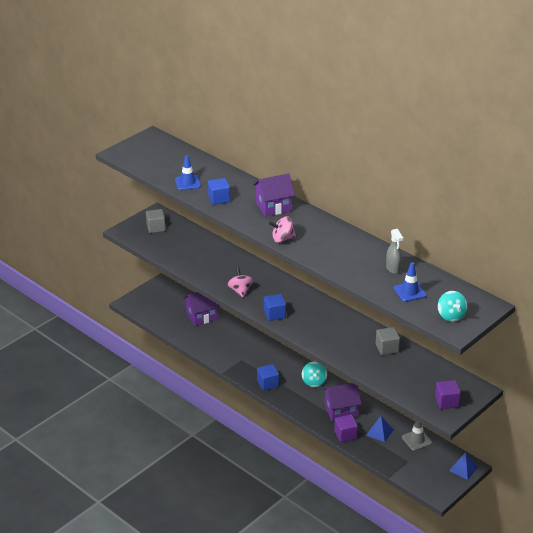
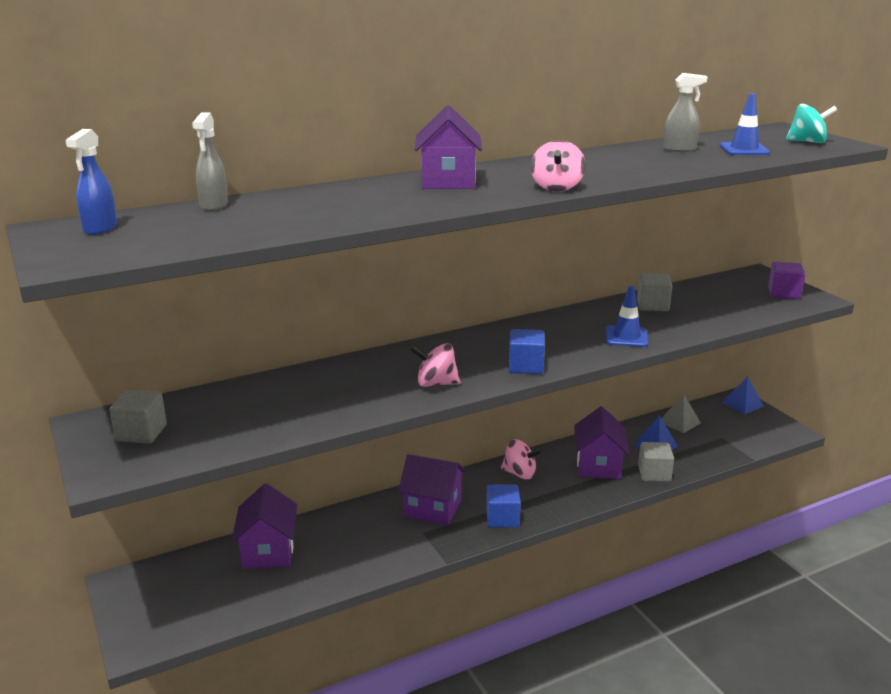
camera: 70 degrees left, 10 degrees down
(157, 146) = (100, 228): none -> blue spray bottle
(187, 183) = (288, 222): blue traffic cone -> blue traffic cone (626, 337)
(199, 159) = (214, 205): none -> grey spray bottle
(219, 199) = (379, 208): blue cube -> none
(263, 358) = (432, 508): none -> purple house
(314, 382) = (520, 473): turquoise spinning top -> pink spinning top
(345, 435) = (654, 474): purple cube -> grey cube
(416, 440) = (679, 422): grey traffic cone -> grey pyramid

